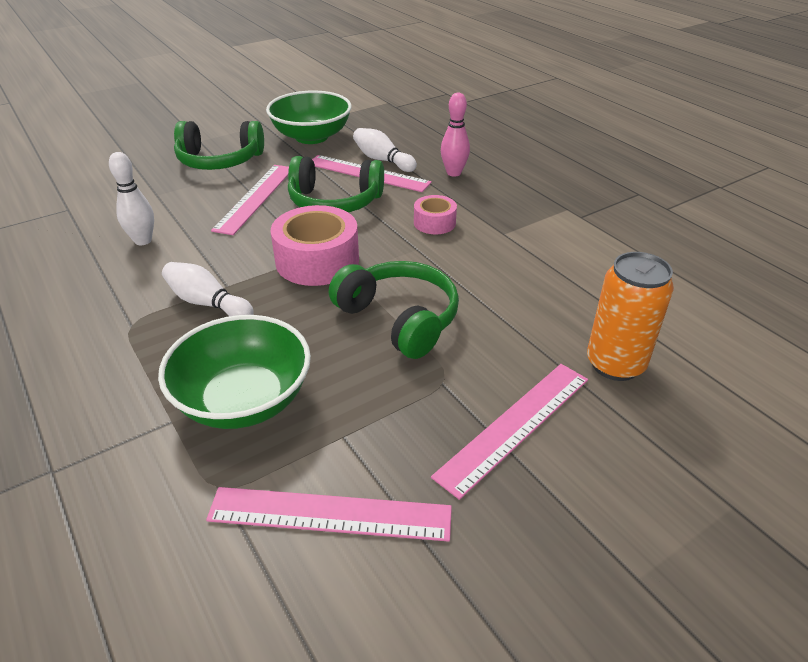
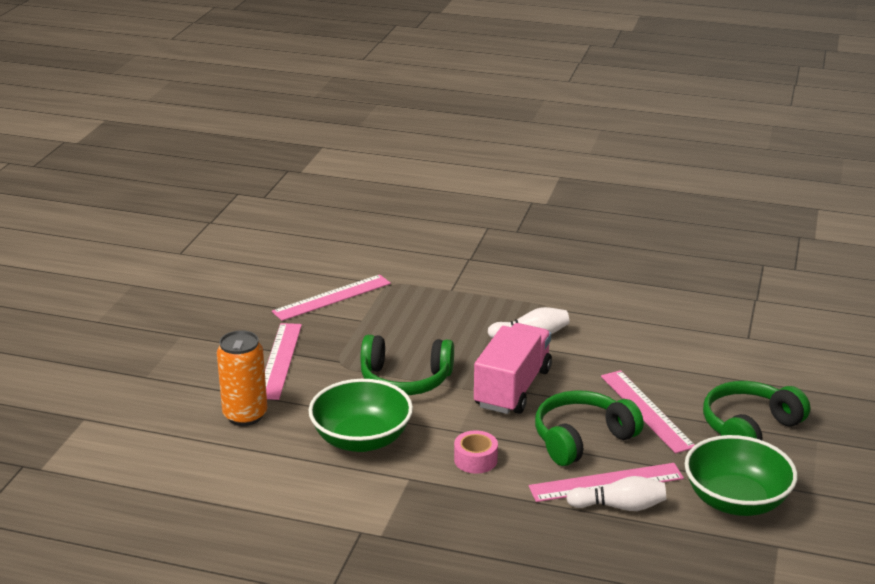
camera: 140 degrees right, 10 degrees down
(143, 241) = (648, 345): white bowling pin -> none
(244, 400) = (430, 310): green bowl -> green bowl (361, 439)
(317, 261) = (512, 388): pink tape -> pink truck
(454, 173) = (532, 526): pink bowling pin -> none

